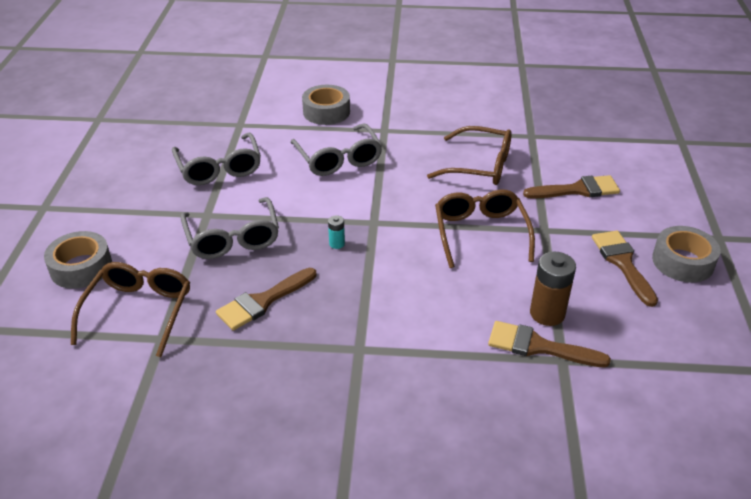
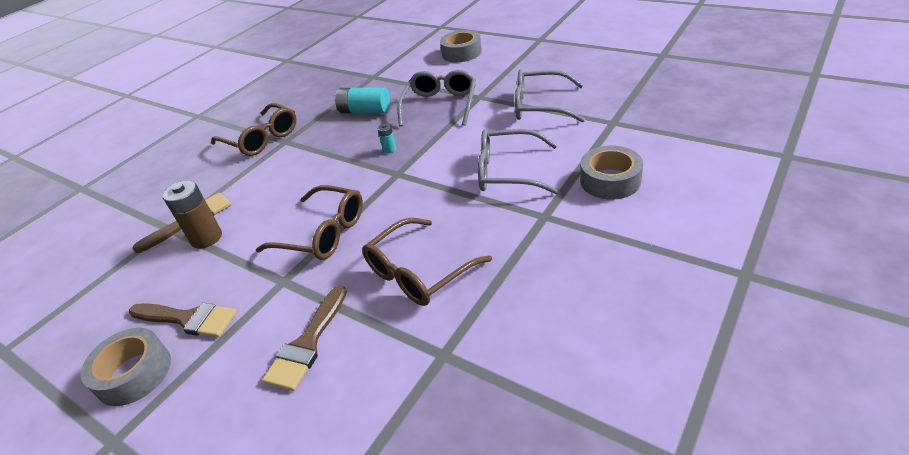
camera: 125 degrees right, 0 degrees up
(138, 311) = (402, 70): brown glasses -> brown glasses (261, 139)
(232, 238) = (440, 105): grey glasses -> grey glasses turned 90 degrees clockwise
(263, 301) = (365, 111): brown brush -> turquoise battery

